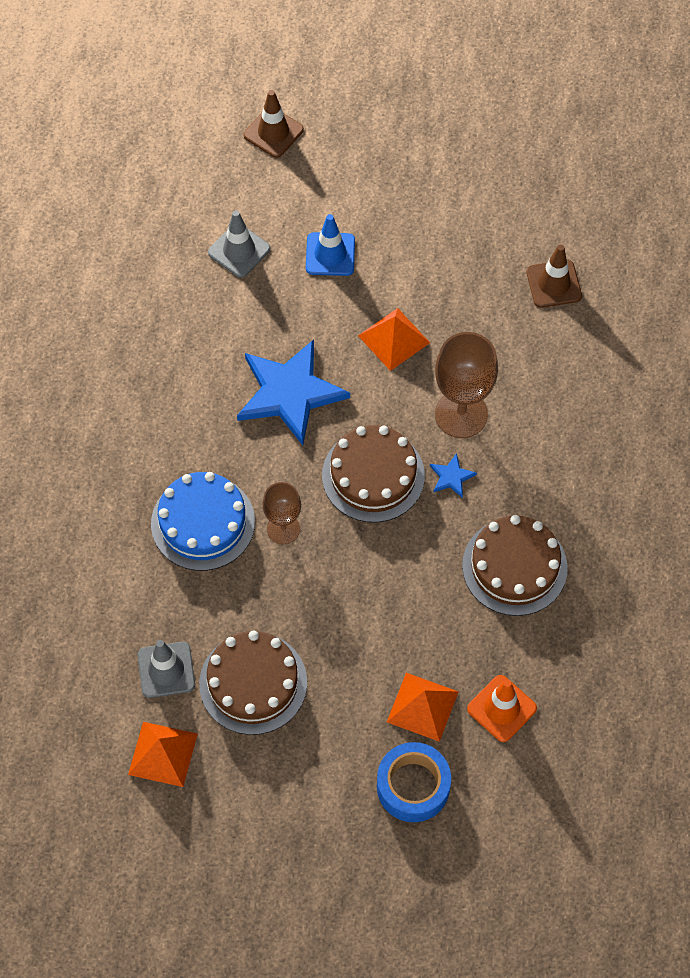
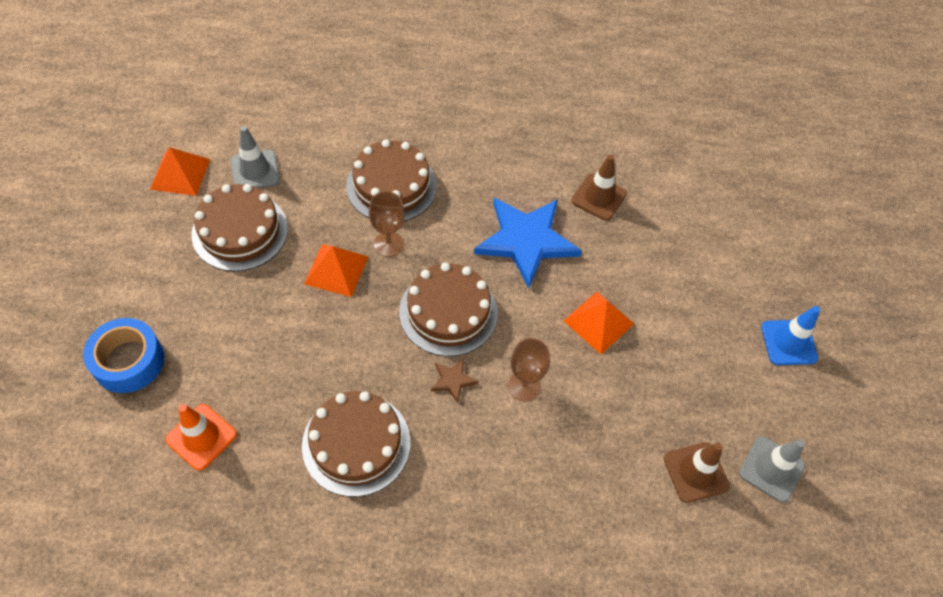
camera: 80 degrees right, 5 degrees down
(203, 522) = (391, 186): blue cake -> brown cake
(239, 251) = (666, 193): grey traffic cone -> grey traffic cone (771, 469)
(273, 132) = (799, 211): brown traffic cone -> brown traffic cone (598, 197)
(330, 254) = (680, 264): blue traffic cone -> blue traffic cone (788, 342)
(422, 706) = (208, 366): orange pyramid -> orange pyramid (336, 270)
(451, 477) = (453, 380): blue star -> brown star
(461, 414) = (524, 386): brown goblet -> brown goblet, size x0.61

